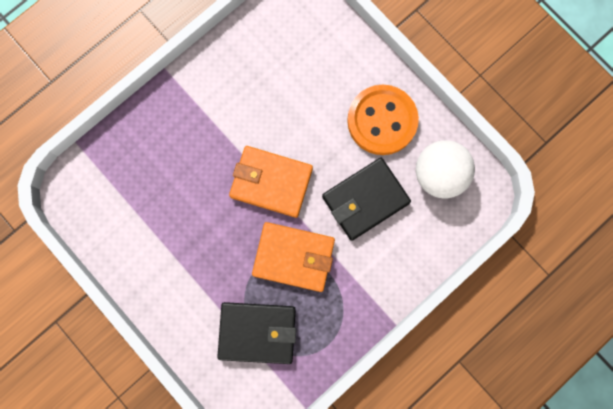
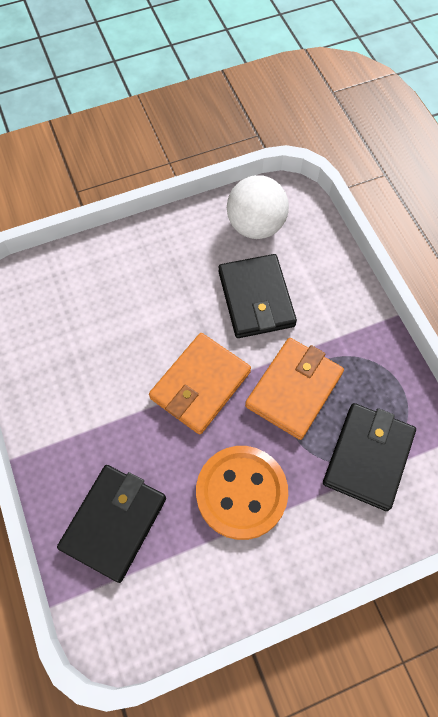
camera: 70 degrees left, 15 degrees down
(144, 161) = (114, 523): none -> black wallet
(382, 121) = (178, 256): orange button -> orange button (241, 493)

